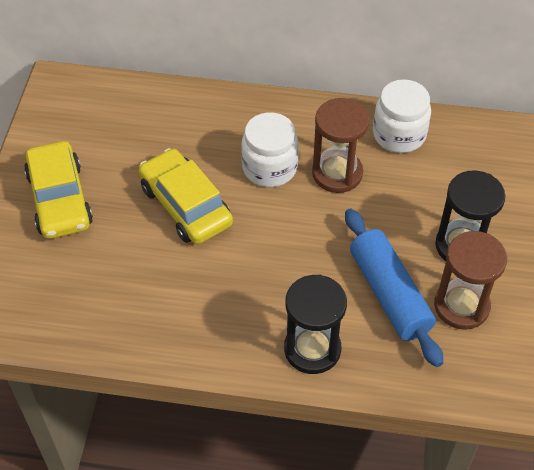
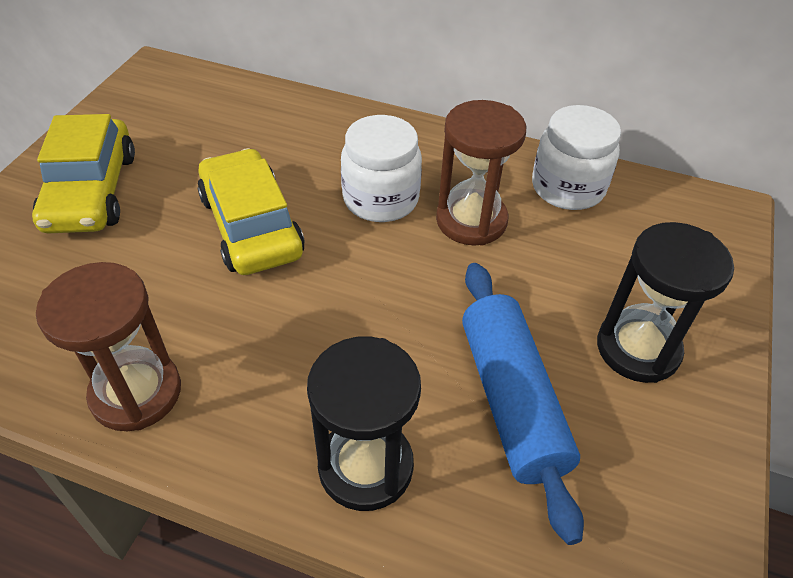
camera: 10 degrees right, 5 degrees down
(461, 306) = (626, 442): brown hourglass -> brown hourglass (136, 393)

